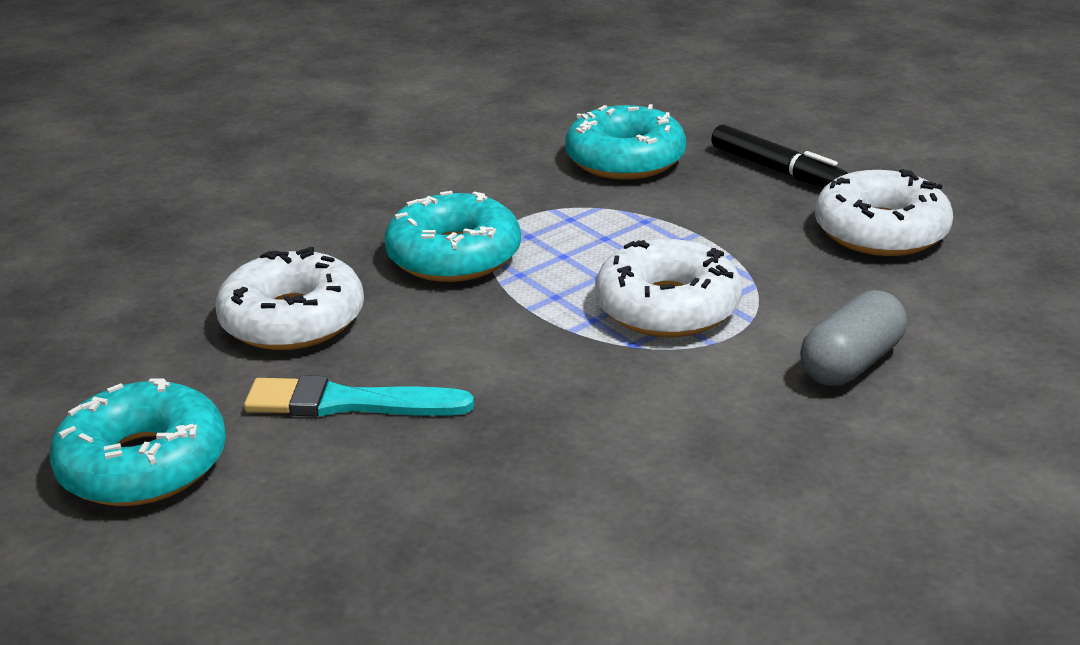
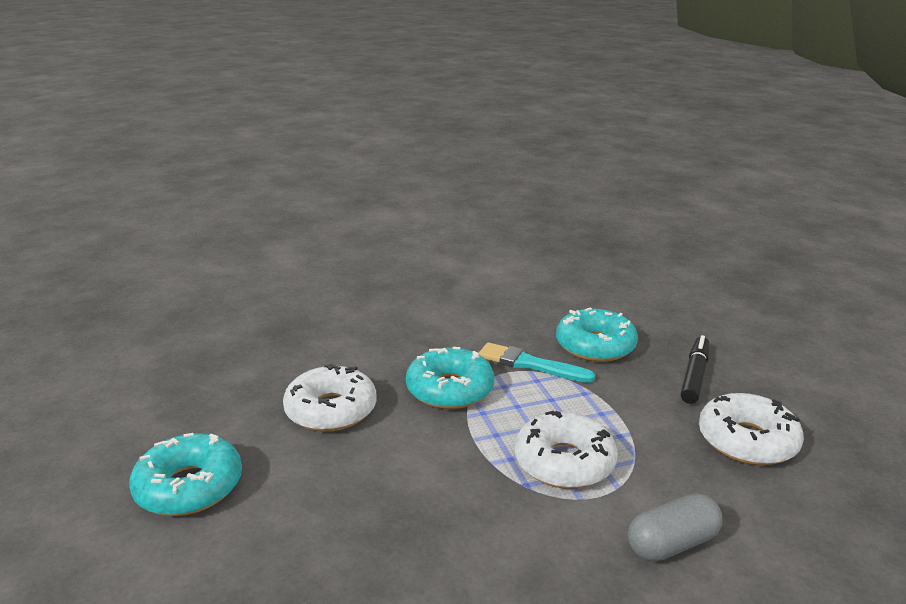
camera: 20 degrees right, 5 degrees down
(348, 403) = (326, 478): turquoise brush -> turquoise brush (530, 364)
(777, 170) = (694, 376): black marker -> black marker turned 135 degrees counterclockwise

